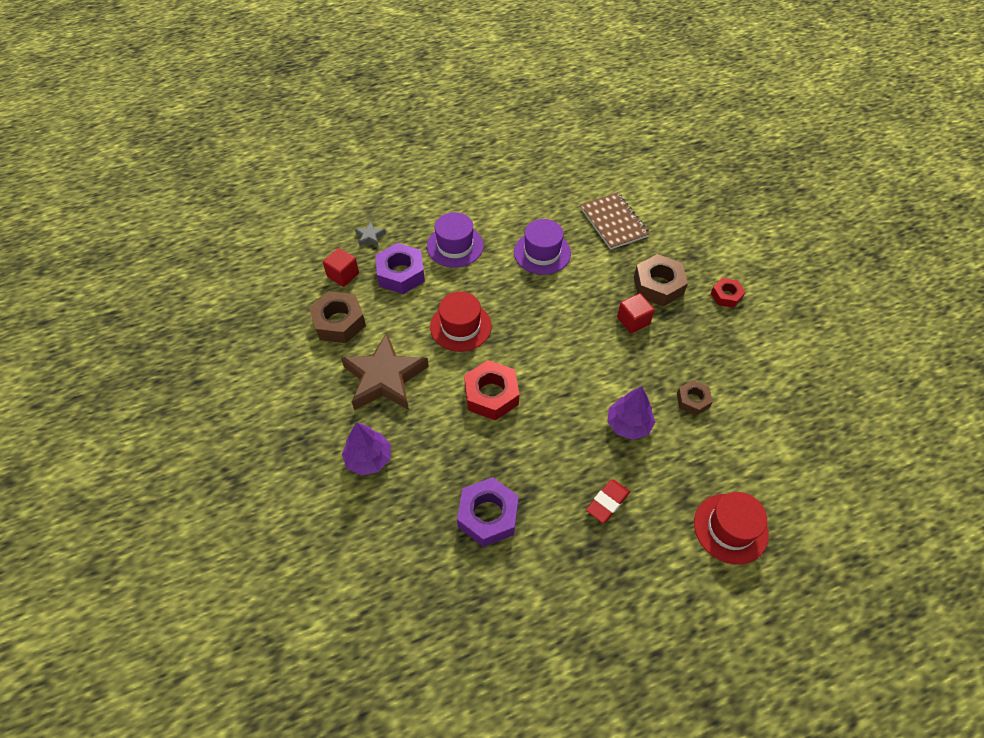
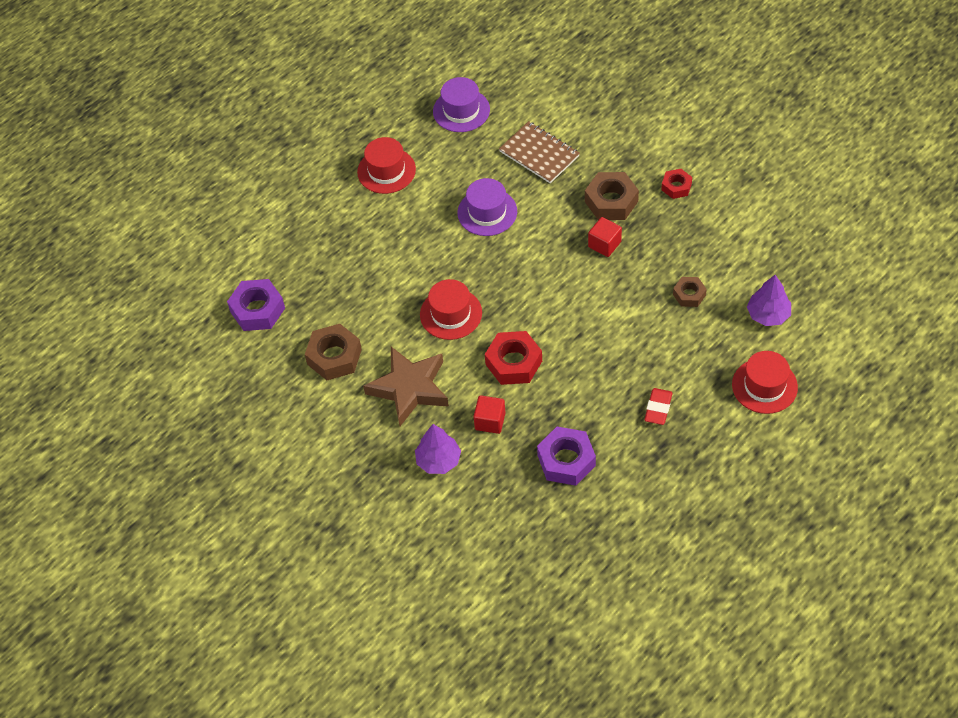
camera: 20 degrees left, 0 degrees up
(343, 275) = (308, 311): red cube -> red cube (490, 421)
(370, 236) = (310, 263): grey star -> none
(401, 274) = (364, 287): purple nut -> purple nut (257, 310)
(455, 246) = (399, 239): purple hat -> purple hat (461, 110)
(477, 189) = (386, 171): none -> red hat
(628, 424) = (645, 338): purple tree -> purple tree (768, 315)

